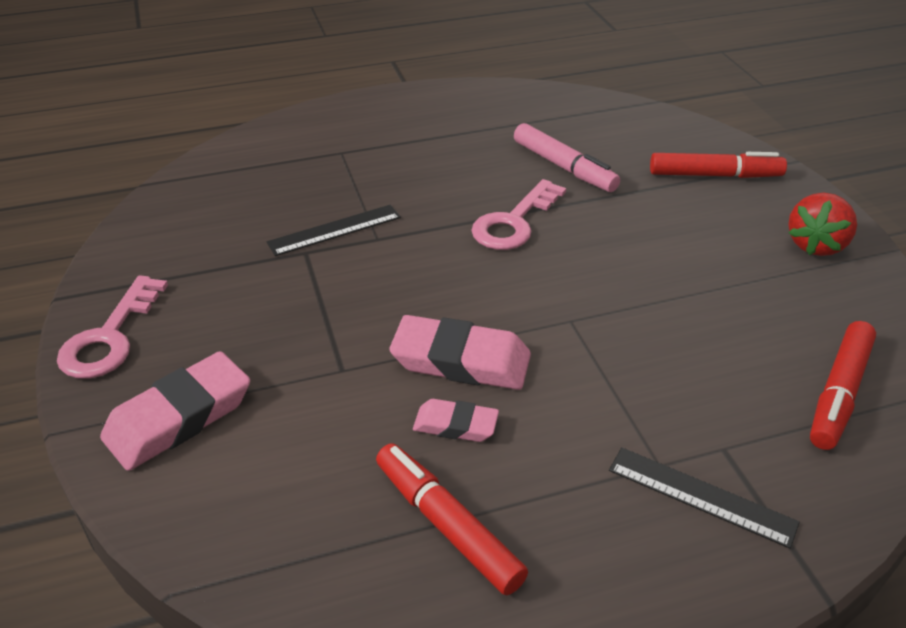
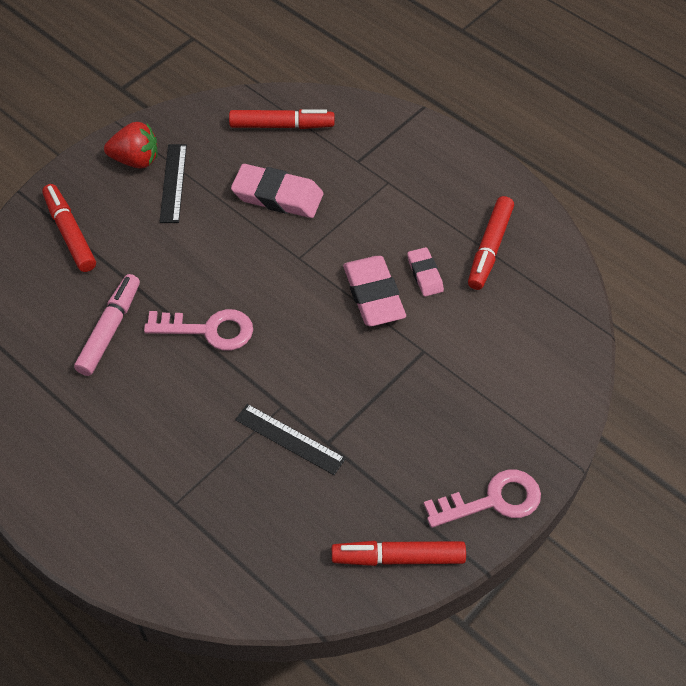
camera: 120 degrees left, 15 degrees up
(141, 249) = (398, 558): none -> red marker
(179, 417) = (519, 409): pink eraser -> pink eraser (277, 196)
(701, 496) = (397, 161): black ruler -> black ruler (173, 183)

